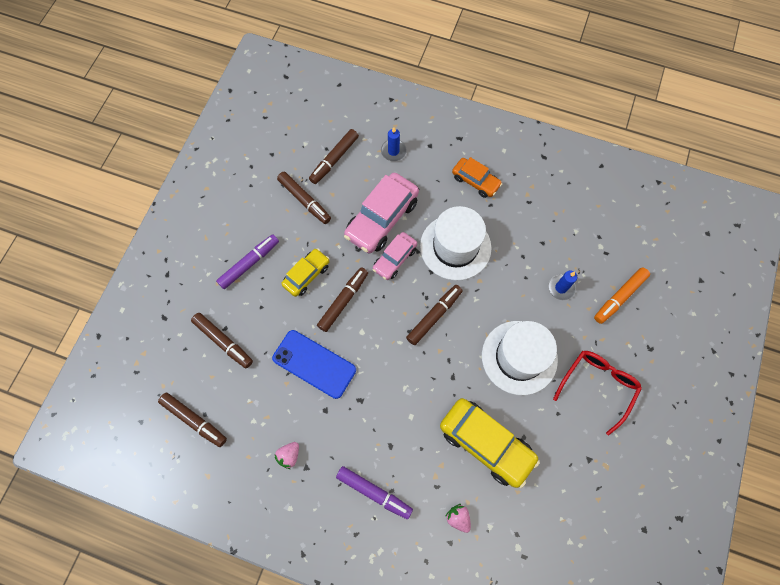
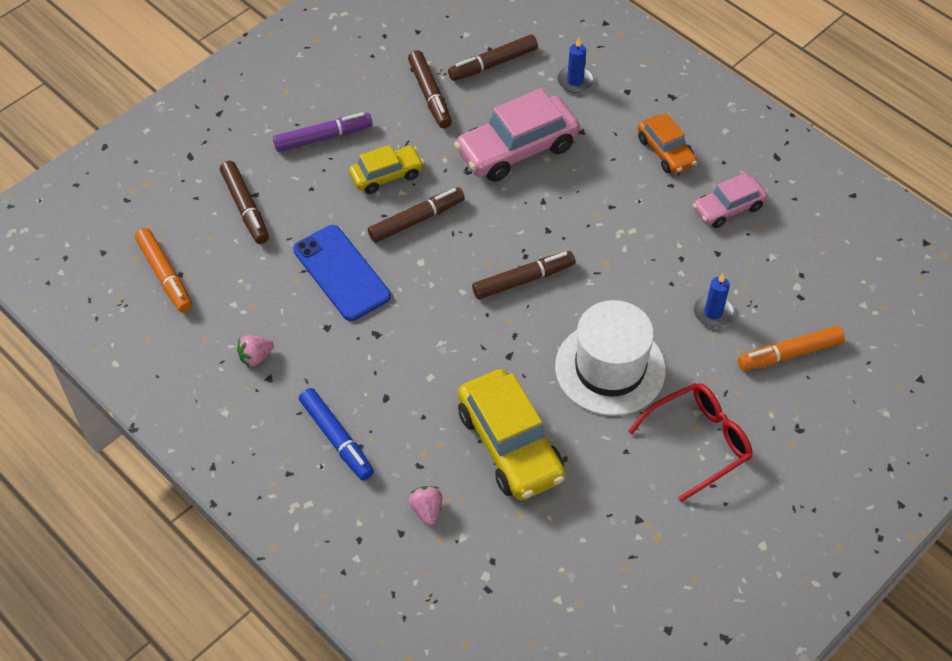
camera: 25 degrees right, 15 degrees down
(194, 420) = (165, 275): brown marker -> orange marker
(374, 492) = (337, 438): purple marker -> blue marker
(394, 259) = (508, 199): pink car -> pink car (728, 208)
(455, 247) = (595, 214): white hat -> none

